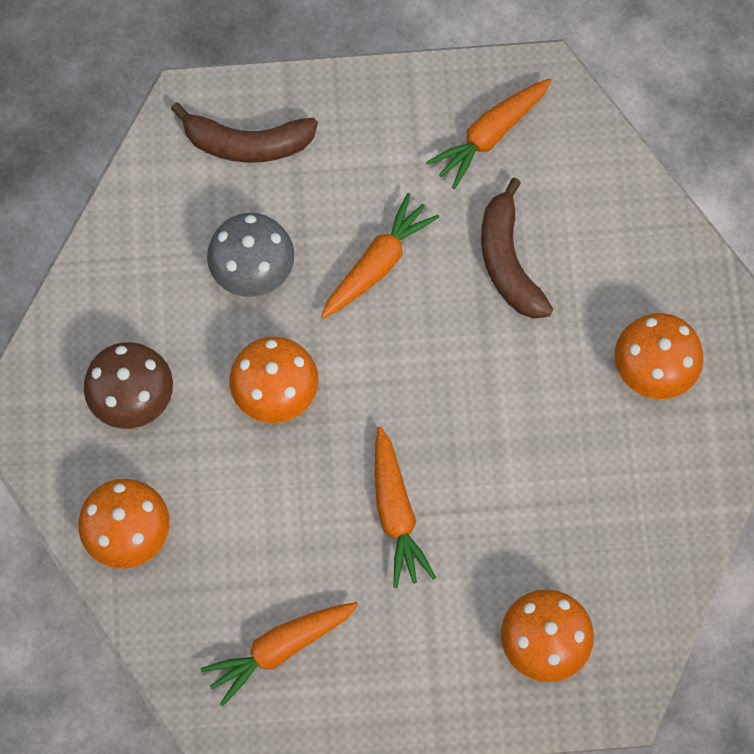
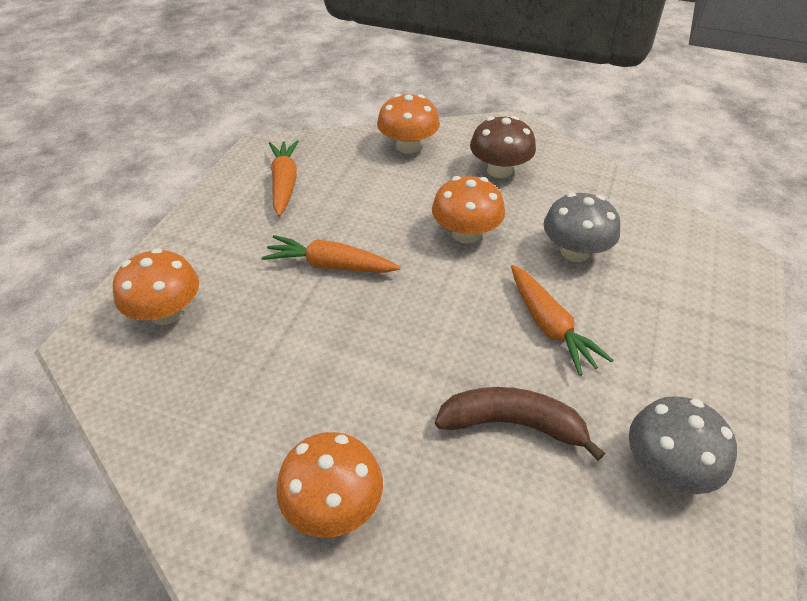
camera: 115 degrees right, 25 degrees down
(247, 143) = (697, 282): brown banana -> none
(490, 135) = (667, 467): orange carrot -> grey mushroom

